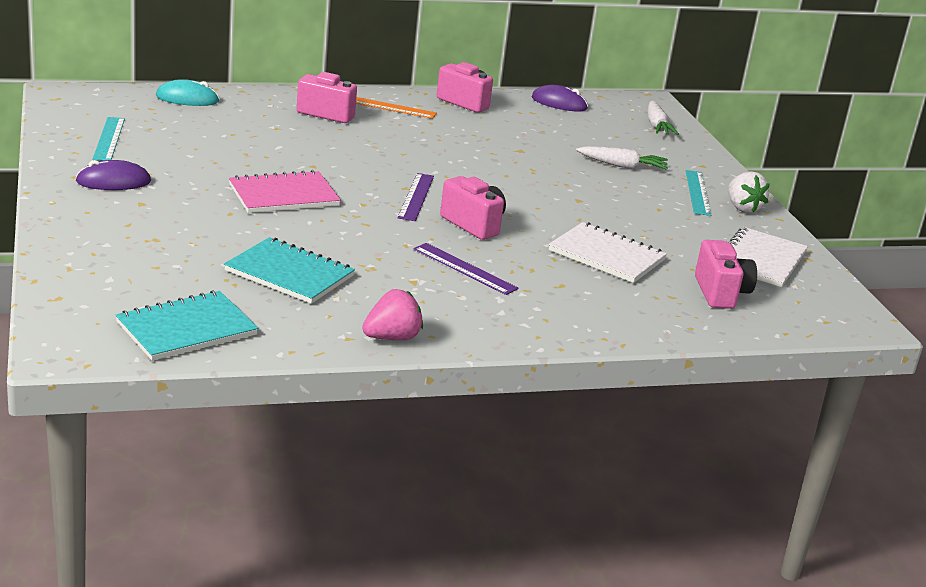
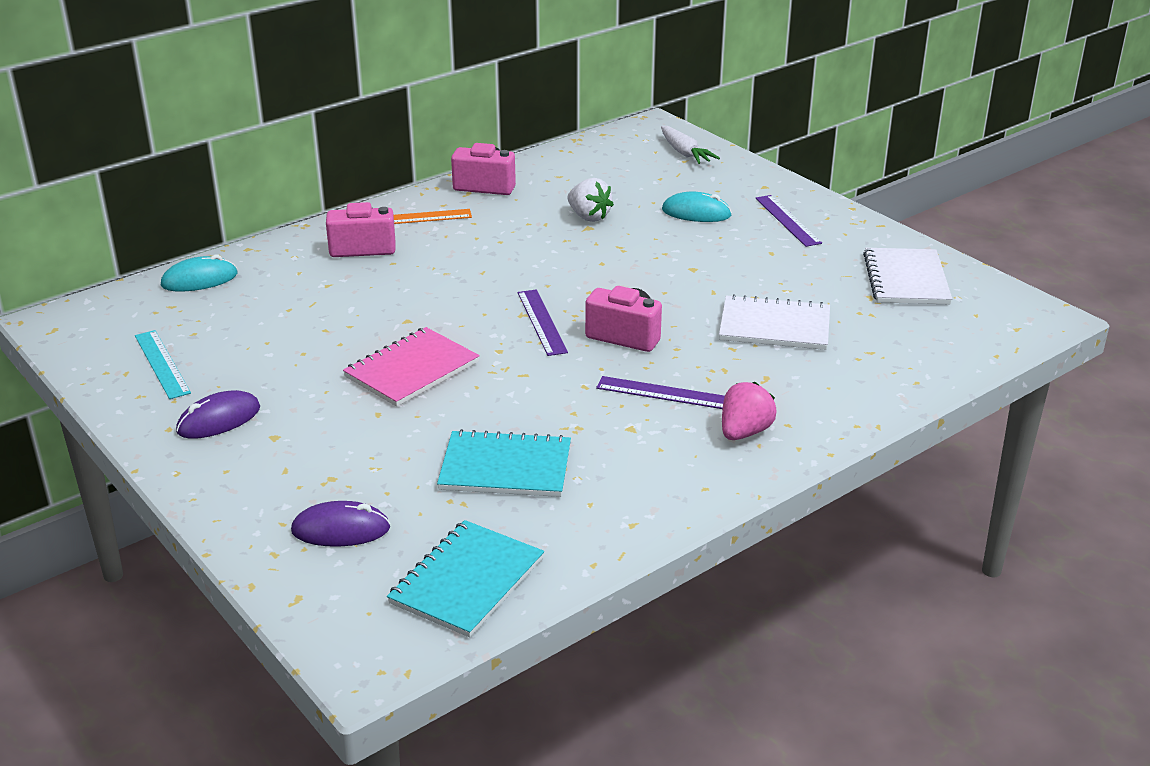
camera: 20 degrees left, 5 degrees up
(392, 338) = (672, 506): pink strawberry -> pink strawberry (744, 432)
(559, 103) = (574, 156): purple mouse -> purple mouse (341, 530)
(622, 166) = (696, 213): white carrot -> turquoise mouse
(698, 192) = (788, 220): turquoise ruler -> purple ruler
(720, 293) = (906, 331): pink camera -> none
(742, 208) = (840, 224): white strawberry -> white strawberry (589, 217)

